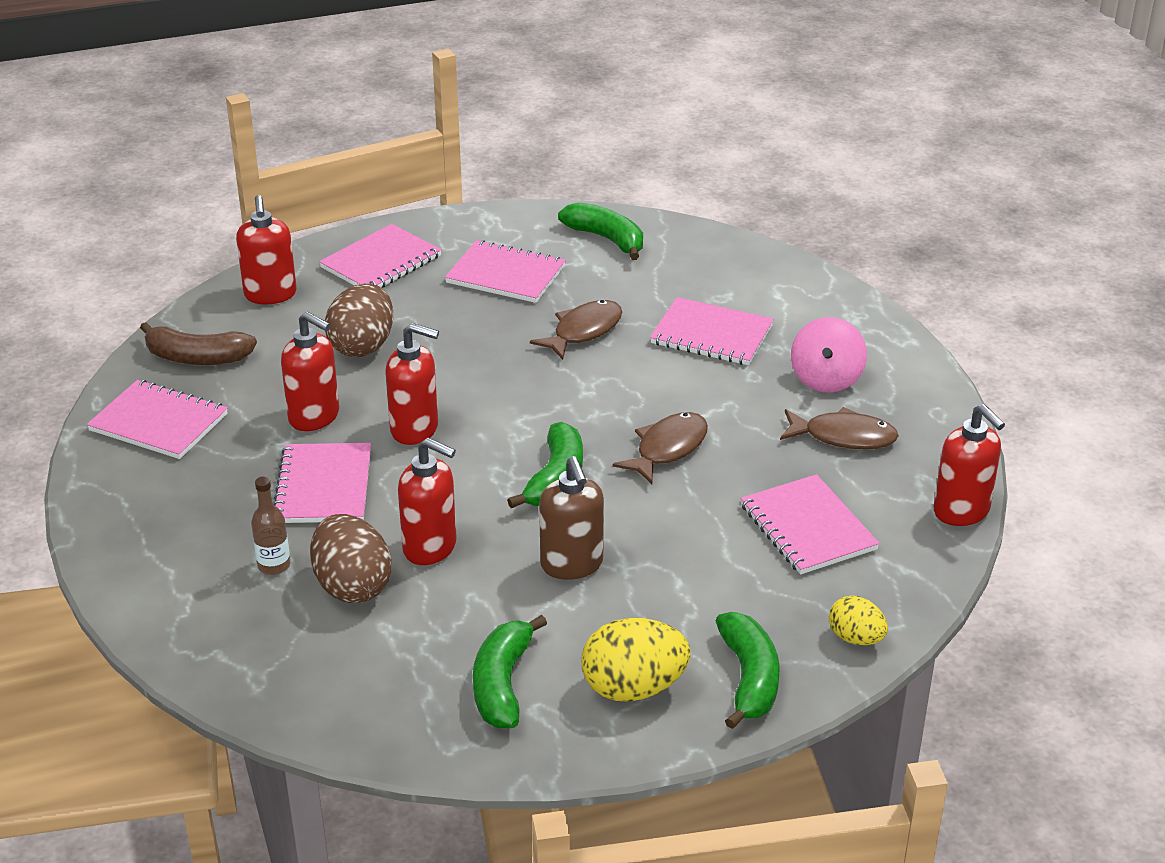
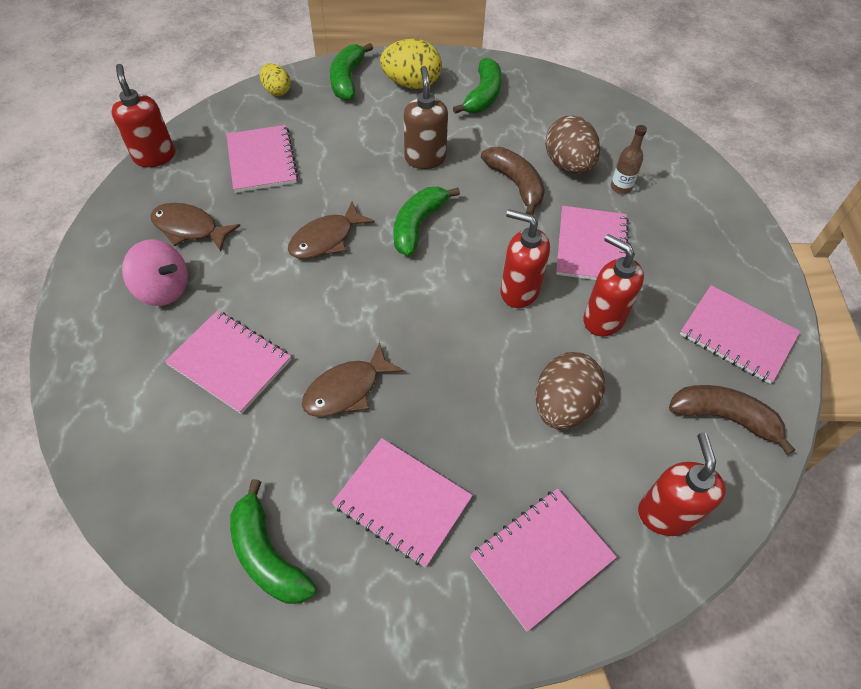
camera: 170 degrees left, 20 degrees up
(430, 547) = (515, 184): red soap dispenser -> brown banana
(826, 379) = (164, 289): pink spinning top -> pink spinning top turned 90 degrees clockwise

